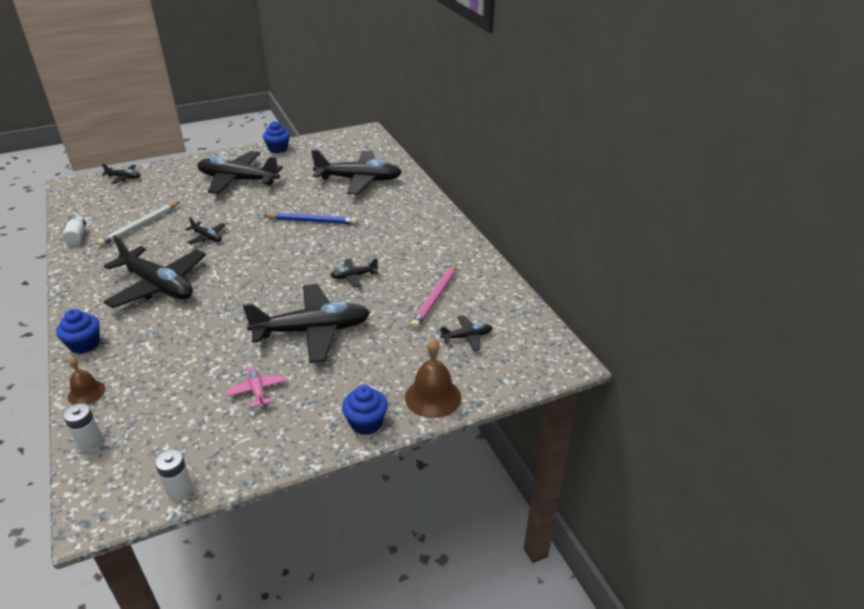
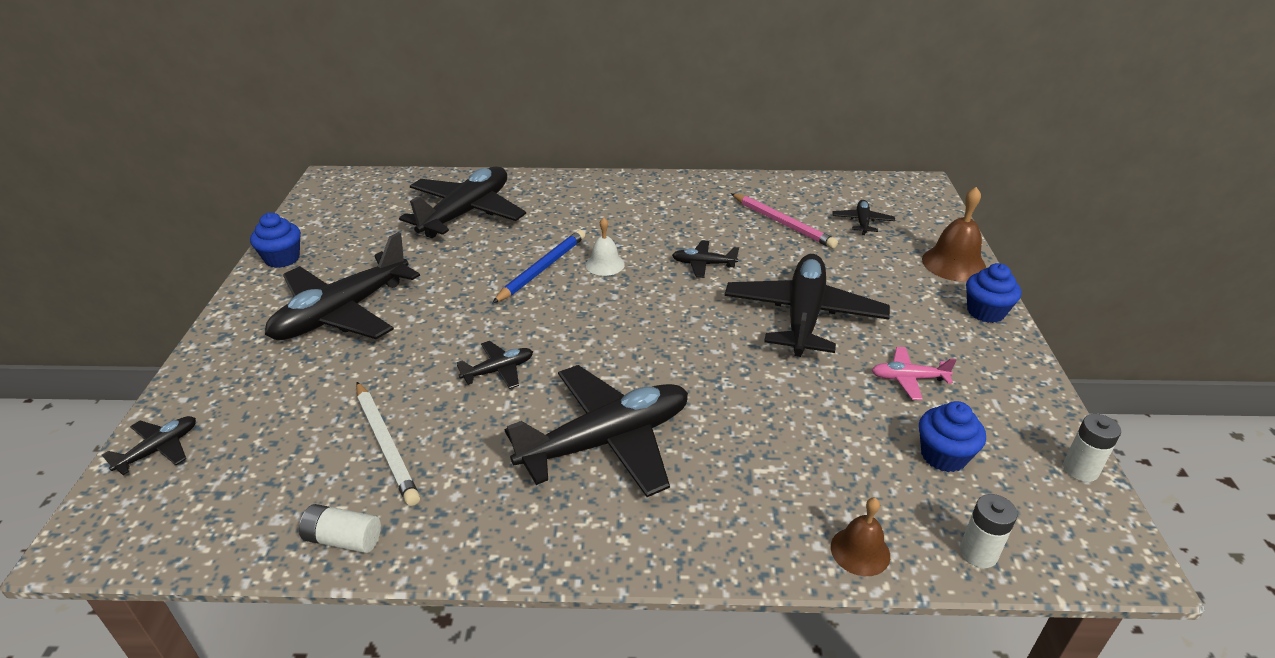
camera: 65 degrees left, 0 degrees up
(85, 344) = (729, 546): blue cupcake -> blue cupcake (943, 455)
(330, 240) = (605, 264): none -> white bell
(354, 276) = (703, 264): black plane -> black plane turned 90 degrees clockwise

